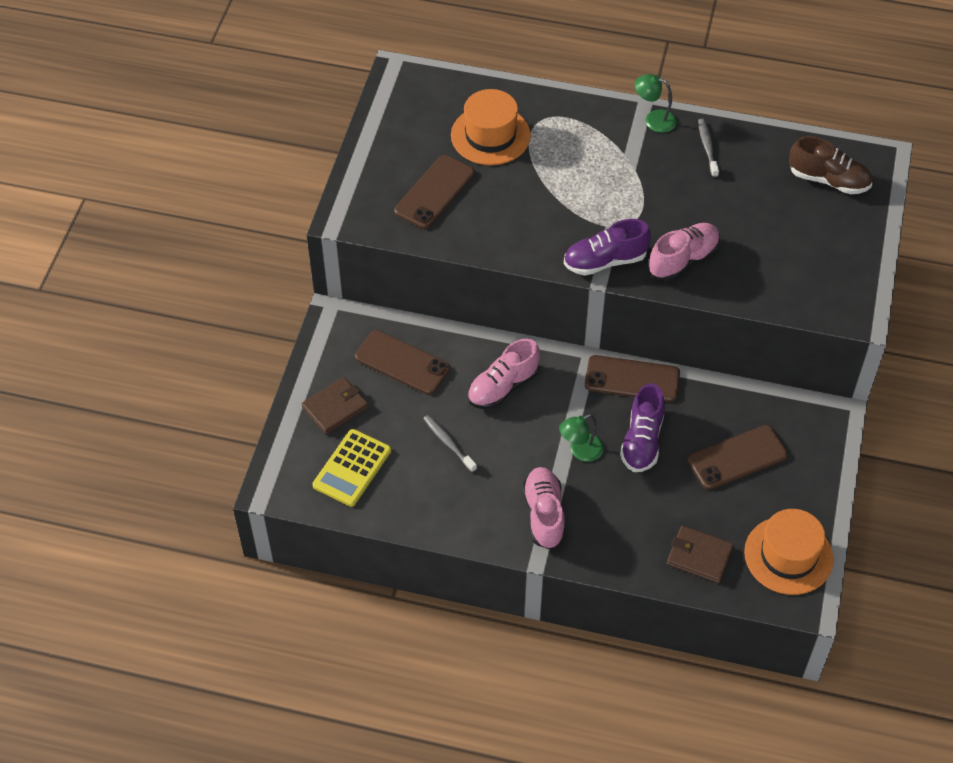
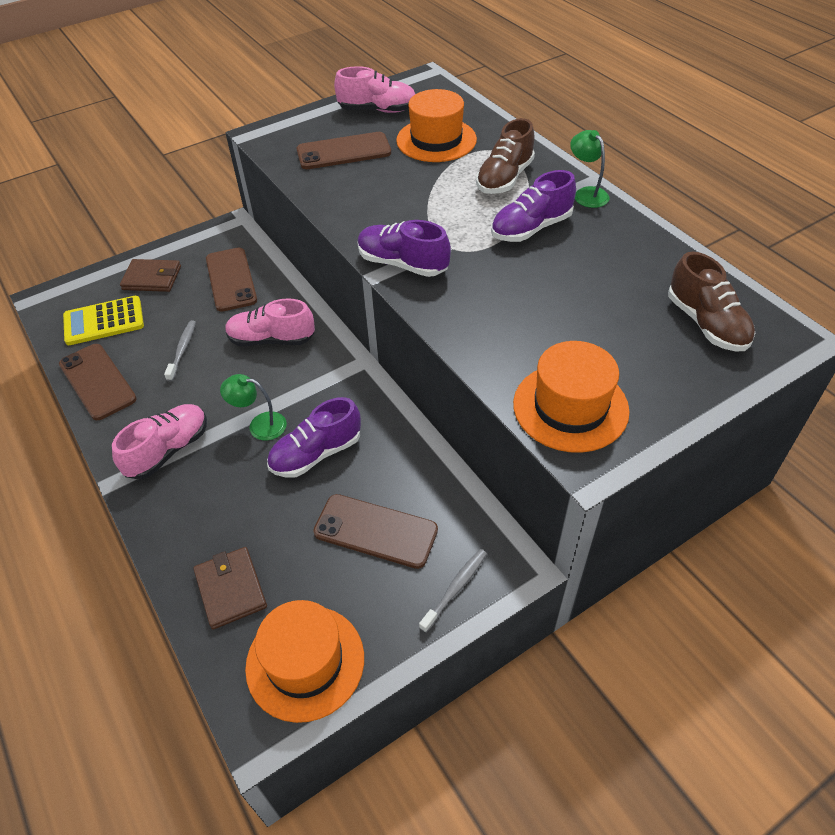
camera: 45 degrees right, 5 degrees down
(584, 141) = (504, 178): none -> brown shoe
(632, 379) = (372, 401): brown phone -> brown phone (97, 381)
(652, 175) = (531, 228): none -> purple shoe
(683, 260) = (471, 302): pink shoe -> pink shoe (377, 110)
(707, 147) = (610, 236): grey toothbrush -> grey toothbrush (455, 589)
(816, 290) = (570, 407): none -> orange hat

